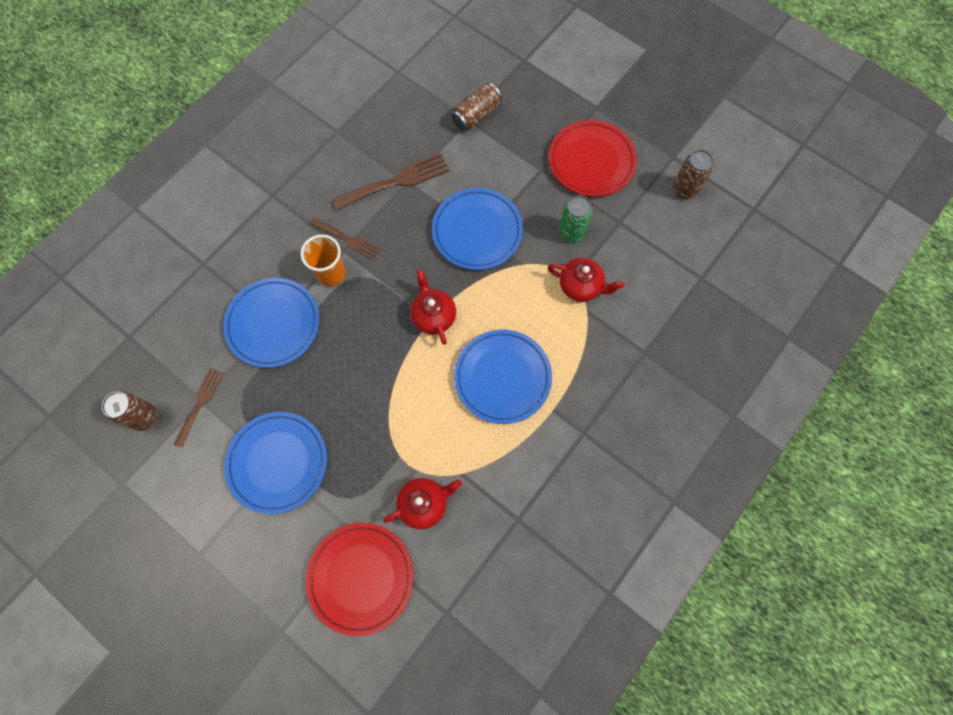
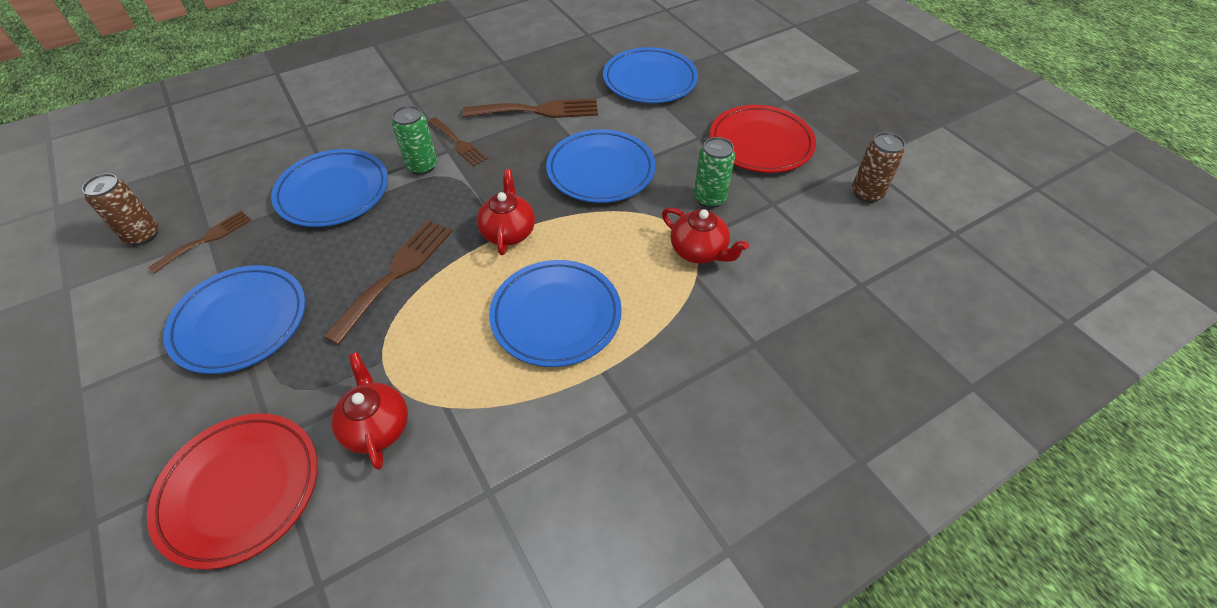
camera: 20 degrees right, 20 degrees down
(331, 274) = (422, 166): orange cup -> green can
(369, 382) = (396, 274): none -> brown fork
(424, 504) = (377, 426): red teapot -> red teapot turned 105 degrees counterclockwise
(476, 115) = (650, 80): brown can -> blue plate

